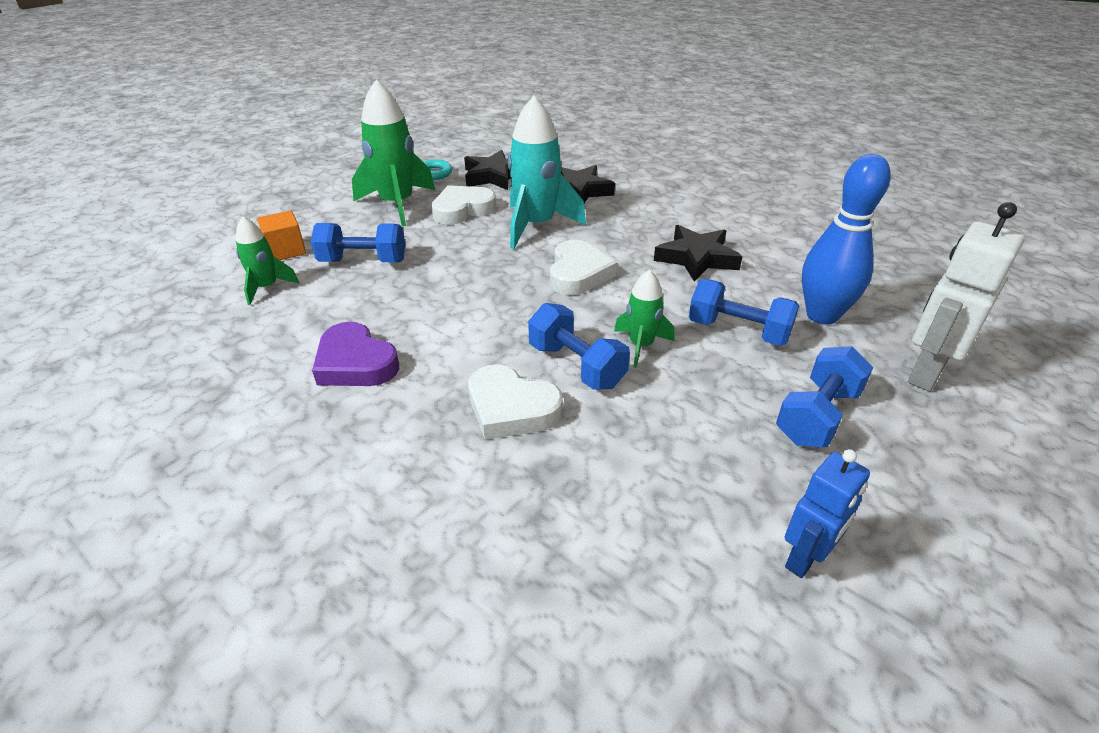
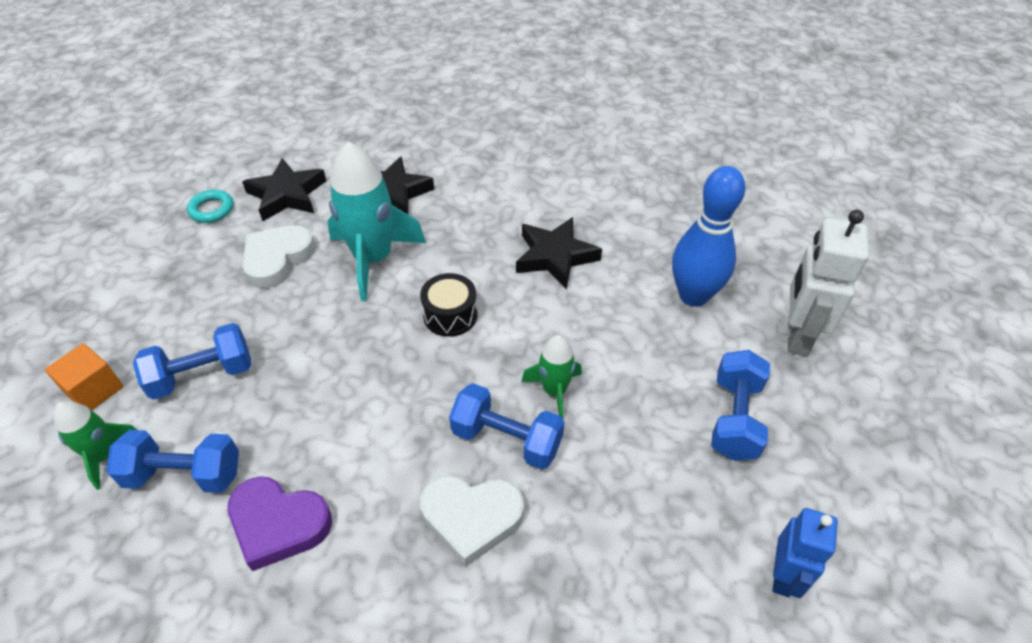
camera: 25 degrees left, 10 degrees up
(397, 204) = (194, 273): green rocket -> none
(578, 273) = (450, 315): white heart -> black drum
(738, 331) = (631, 341): blue dumbbell -> blue dumbbell (184, 474)

